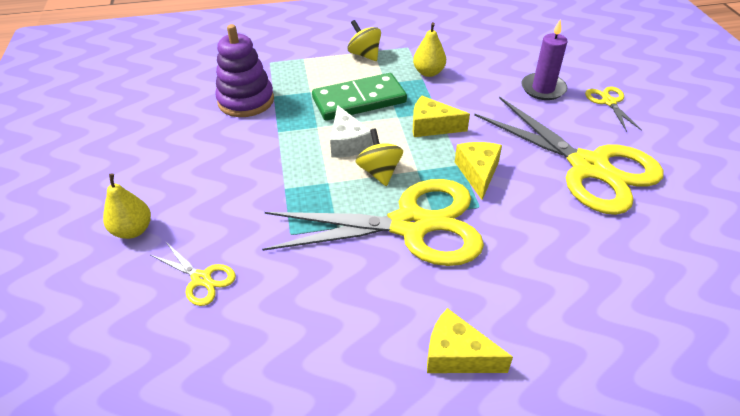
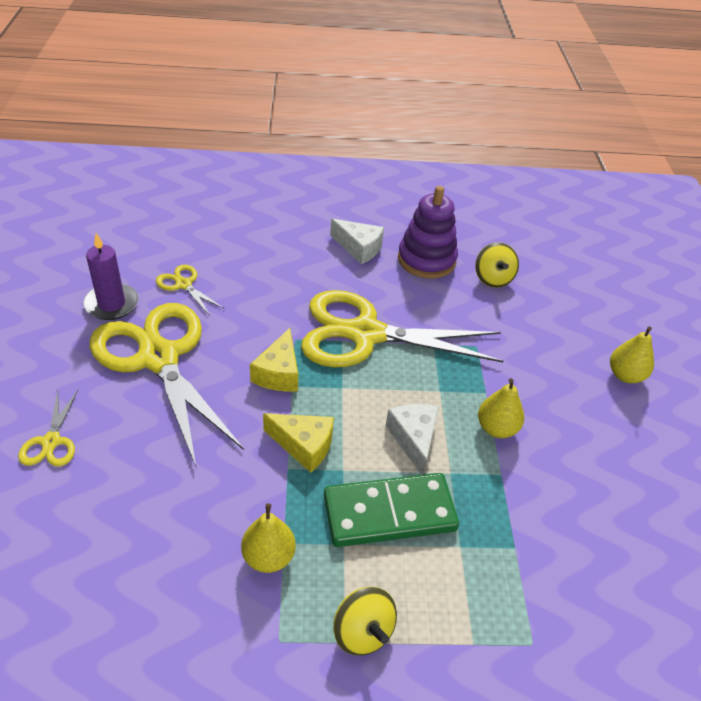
camera: 175 degrees left, 0 degrees up
(201, 279) = (547, 323): yellow scissors -> yellow scissors (183, 284)
(246, 101) = (554, 545): purple stacking toy -> purple stacking toy (426, 260)
(277, 161) = (496, 428): none -> yellow pear
(379, 172) = (383, 393): yellow spinning top -> yellow spinning top (493, 279)
(457, 355) = (359, 248): yellow cheese -> white cheese
(543, 89) = (118, 484): purple candle -> purple candle (112, 304)

